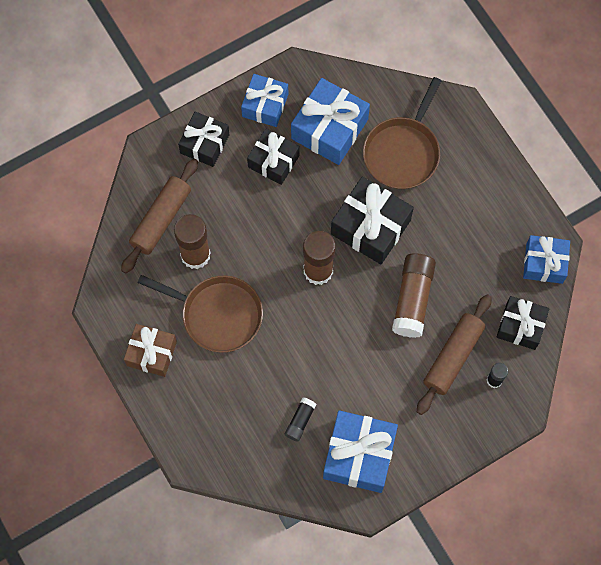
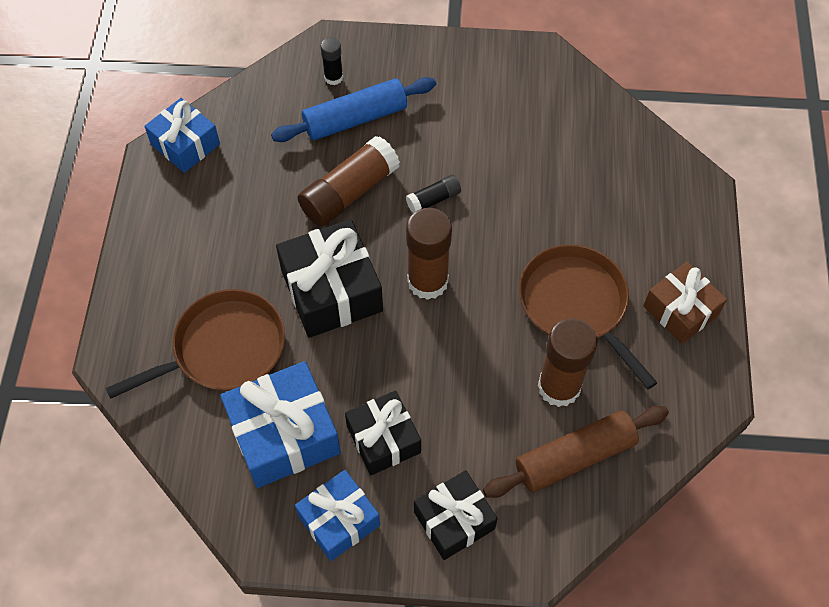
camera: 145 degrees left, 10 degrees down
(300, 421) = (557, 153): black glue stick -> black glue stick (433, 199)
(359, 455) = (519, 93): blue gift -> none
(453, 357) = (355, 119): brown rolling pin -> blue rolling pin
(520, 326) = (264, 105): black gift -> none

